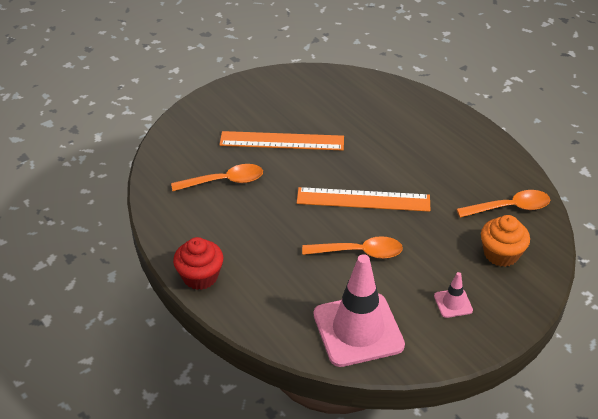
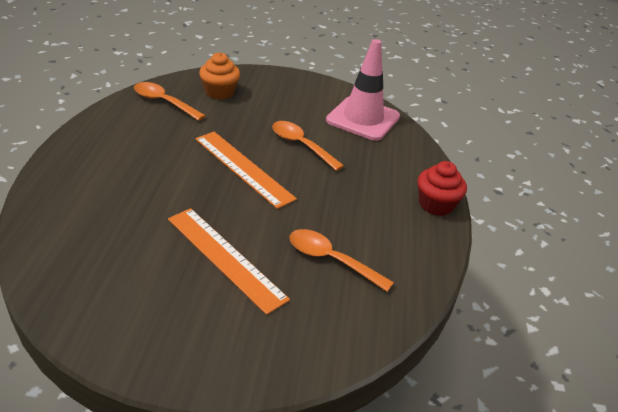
camera: 140 degrees left, 5 degrees down
(453, 303) = (289, 95): pink traffic cone -> none

